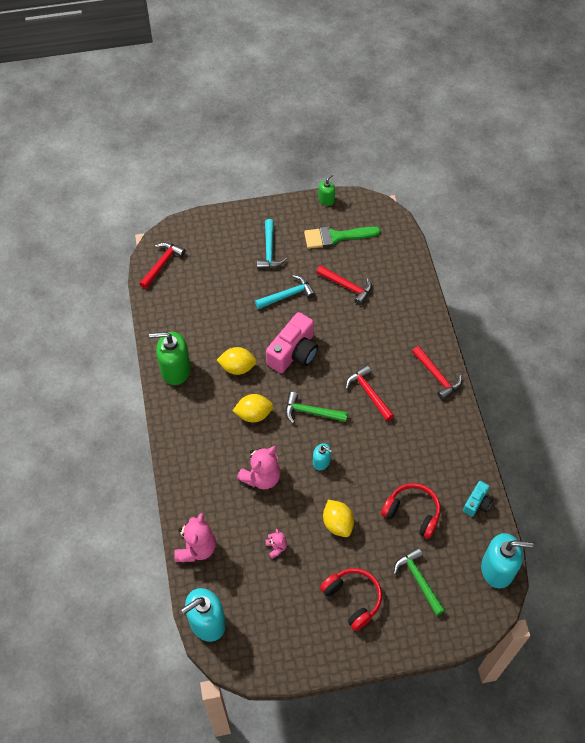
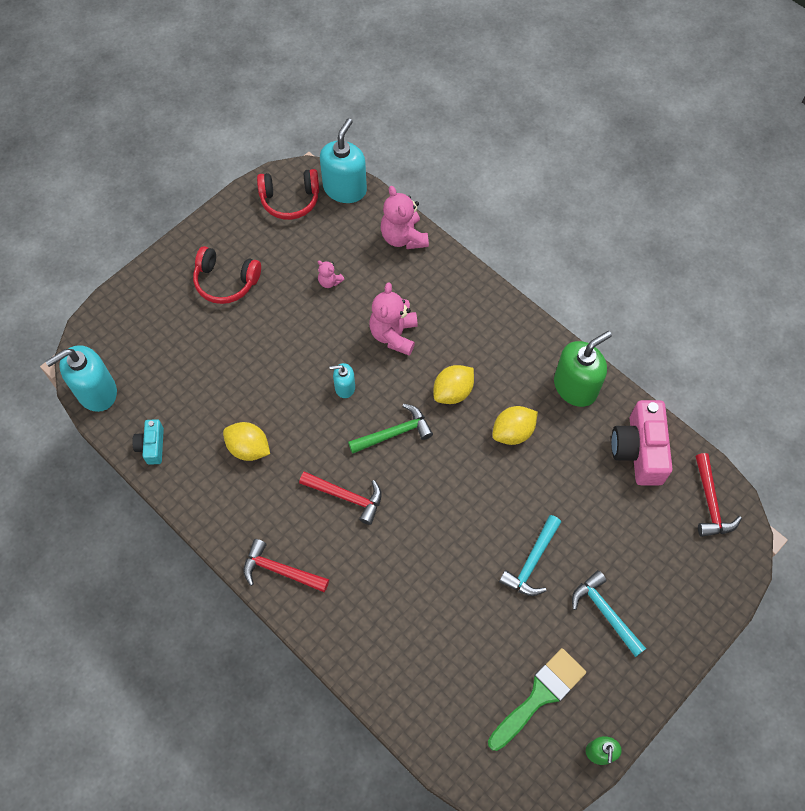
camera: 145 degrees right, 5 degrees up
(293, 352) = (466, 491): pink camera -> pink camera (639, 450)
(337, 523) = (285, 338): yellow lemon -> yellow lemon (248, 448)
(347, 286) = (470, 625): red hammer -> none
(412, 513) = (216, 394): red headphones -> red headphones (290, 200)
(418, 580) = (172, 335): green hammer -> none

